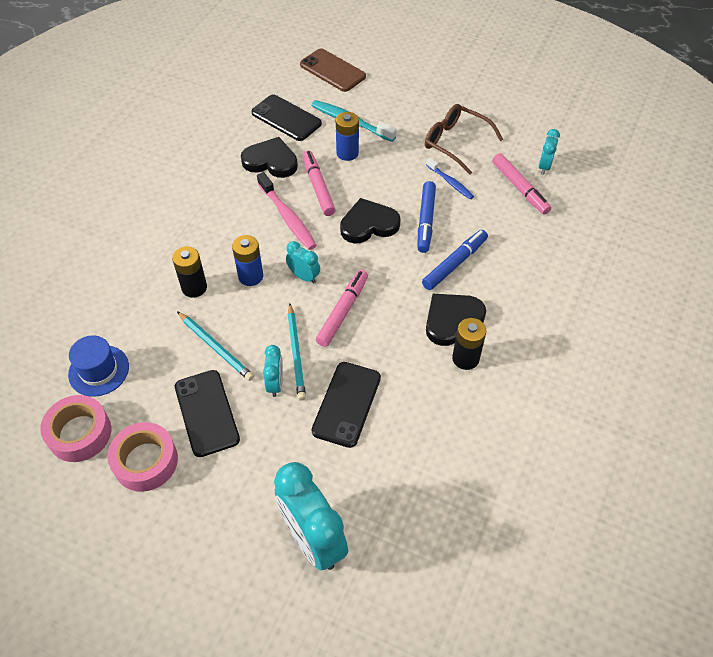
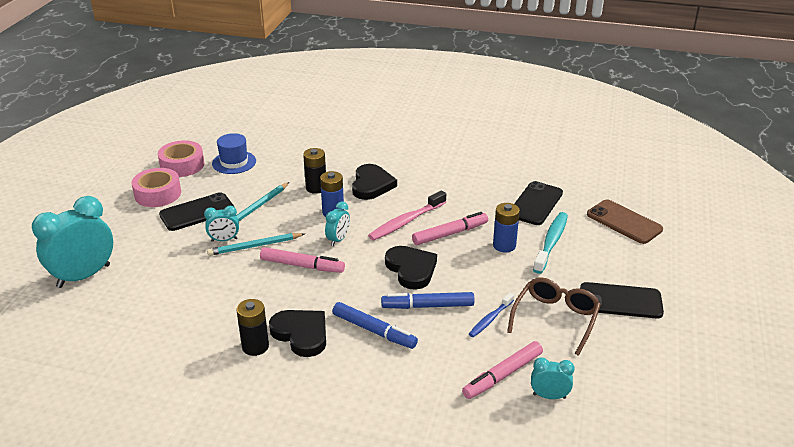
camera: 80 degrees right, 20 degrees down
(271, 161) = (473, 203): black heart -> black heart (371, 185)
(332, 70) = (624, 222): brown phone -> brown phone turned 75 degrees counterclockwise
(346, 404) = (204, 279): black phone -> black phone (620, 301)

